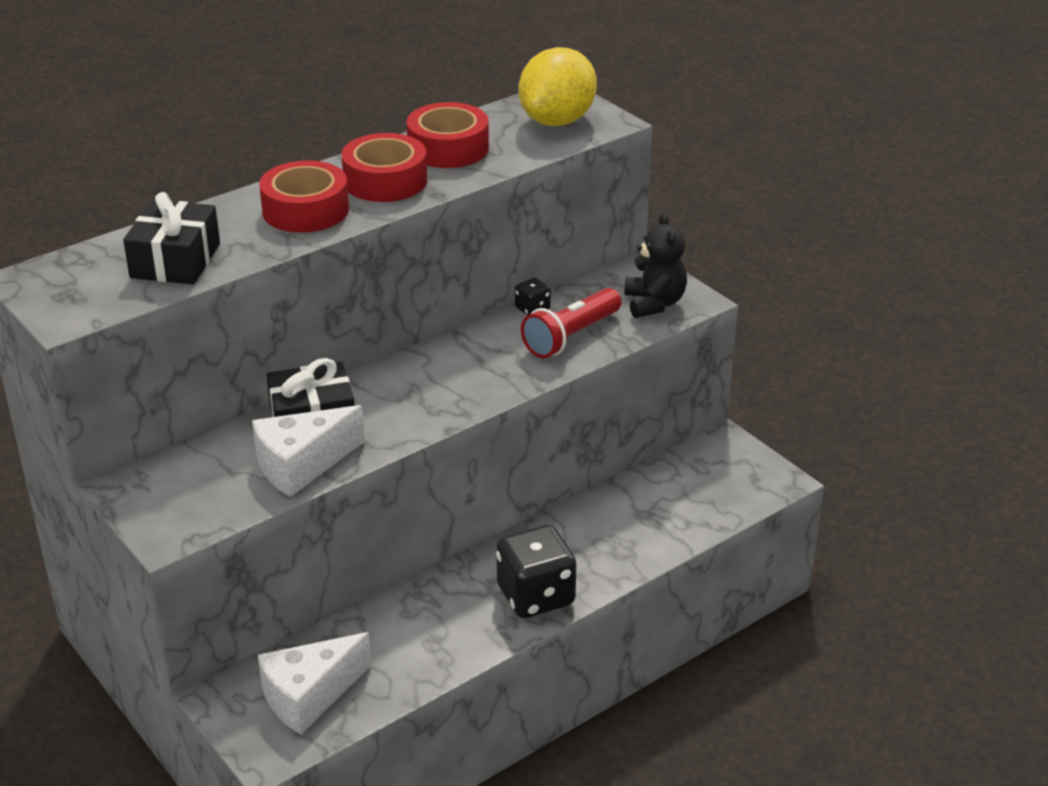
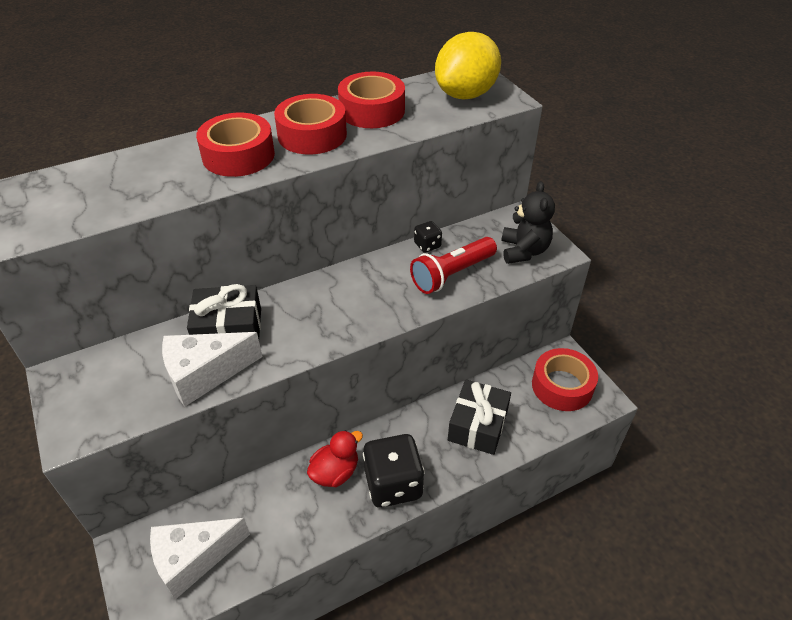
camera: 10 degrees right, 10 degrees up
(175, 260) = (113, 192): black gift -> black gift (478, 425)
(459, 593) = (335, 472): none -> red duck
(726, 473) = (562, 386): none -> red tape

